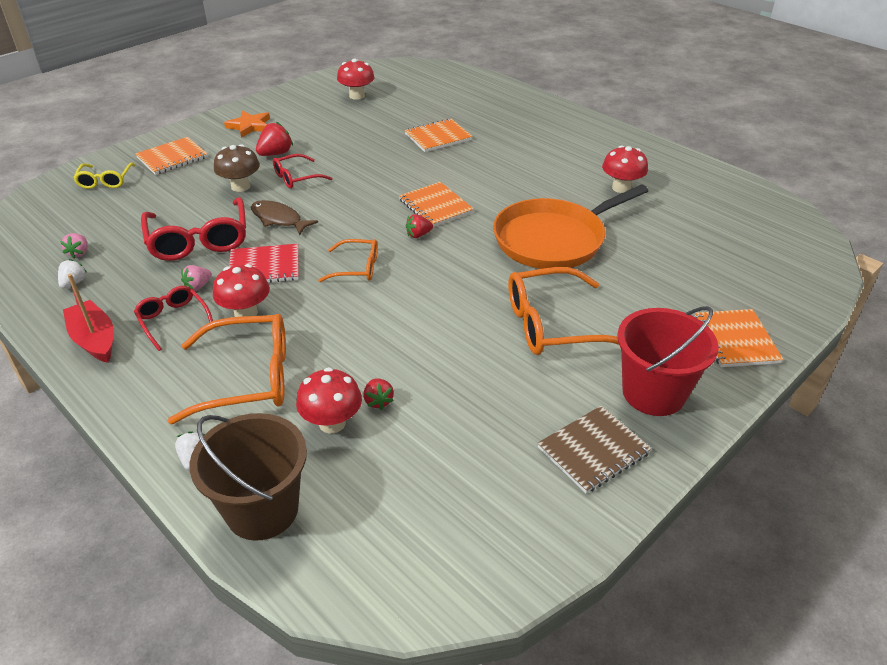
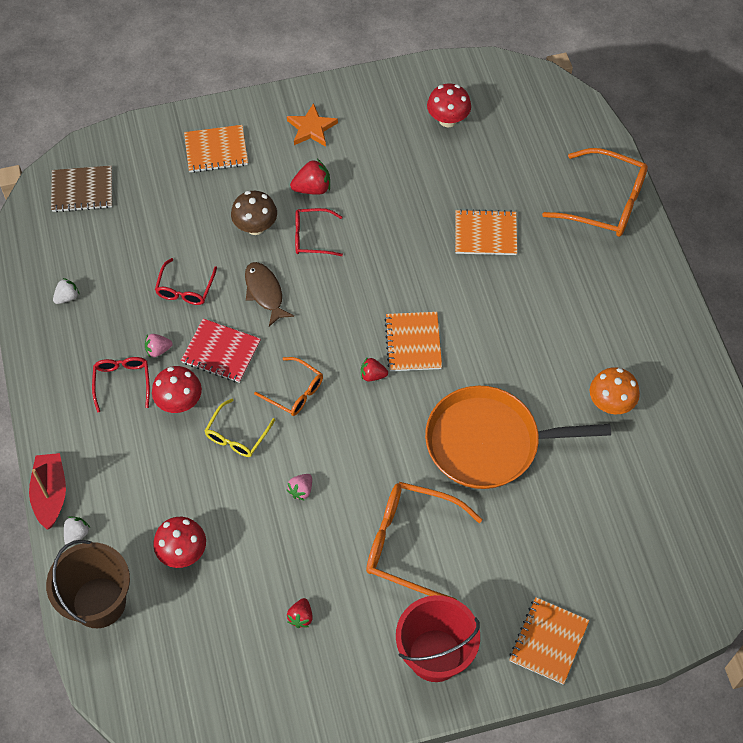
camera: 30 degrees right, 20 degrees up
(79, 253) = (85, 259): pink strawberry -> pink strawberry (301, 490)
(94, 340) = (58, 375): red boat -> red boat (50, 494)
(105, 181) = (143, 161): yellow glasses -> yellow glasses (237, 436)
(199, 240) = (185, 289): red glasses -> red glasses, size x0.57
(248, 378) = (147, 476): orange glasses -> orange glasses (605, 202)
(378, 401) = (226, 549): red strawberry -> red strawberry (301, 617)
(593, 450) = (348, 680): brown notebook -> brown notebook (82, 190)
(621, 188) = (610, 403): red mushroom -> orange mushroom

